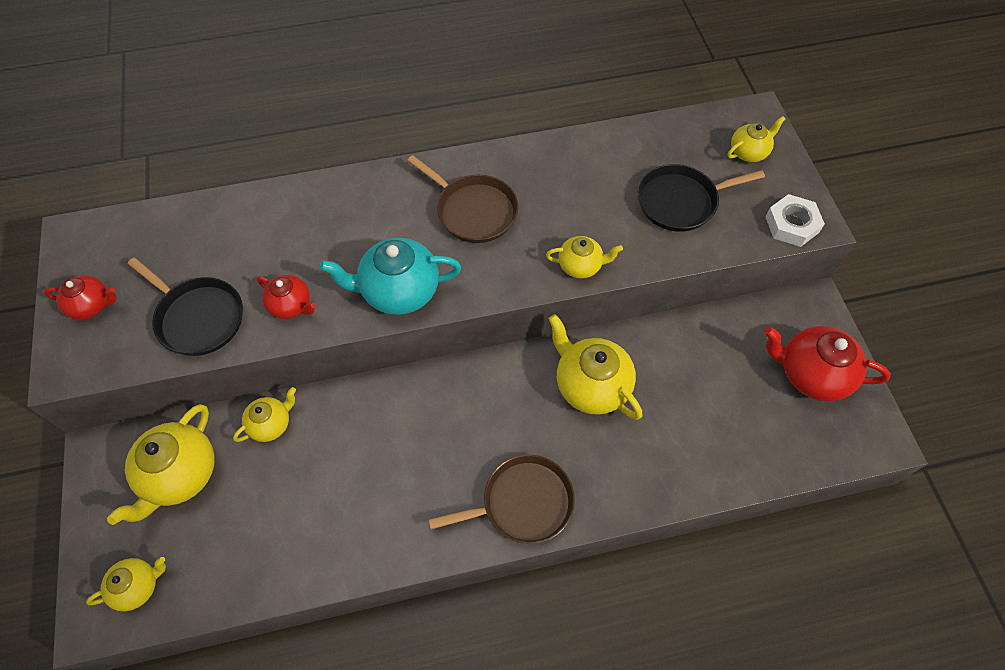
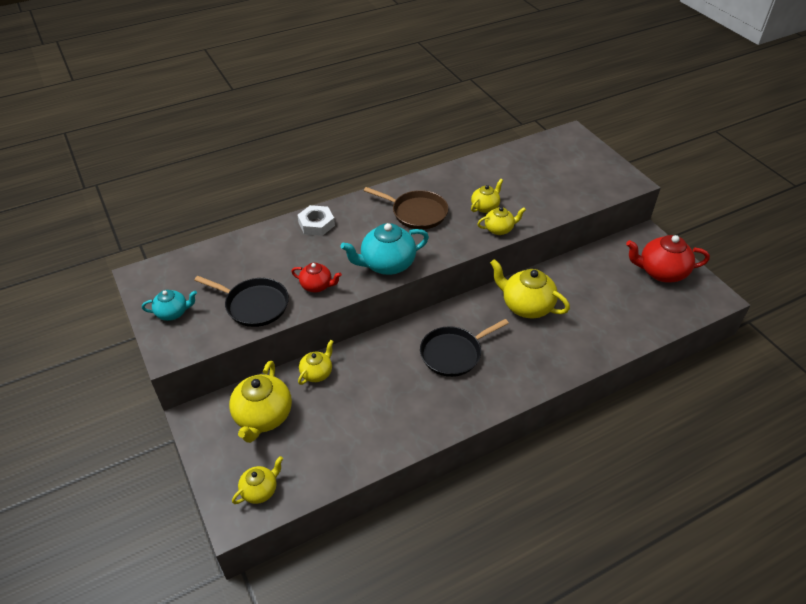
camera: 15 degrees left, 15 degrees down
(92, 305) = (173, 313): red teapot -> turquoise teapot
(522, 503) = (510, 380): brown pan -> none
(681, 201) = (546, 185): black pan -> black pan (453, 353)
(749, 152) = (576, 153): yellow teapot -> yellow teapot (485, 207)
(791, 224) = (618, 185): white nut -> white nut (316, 224)

